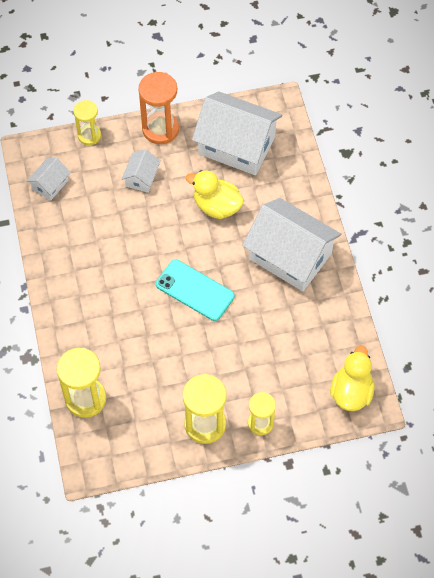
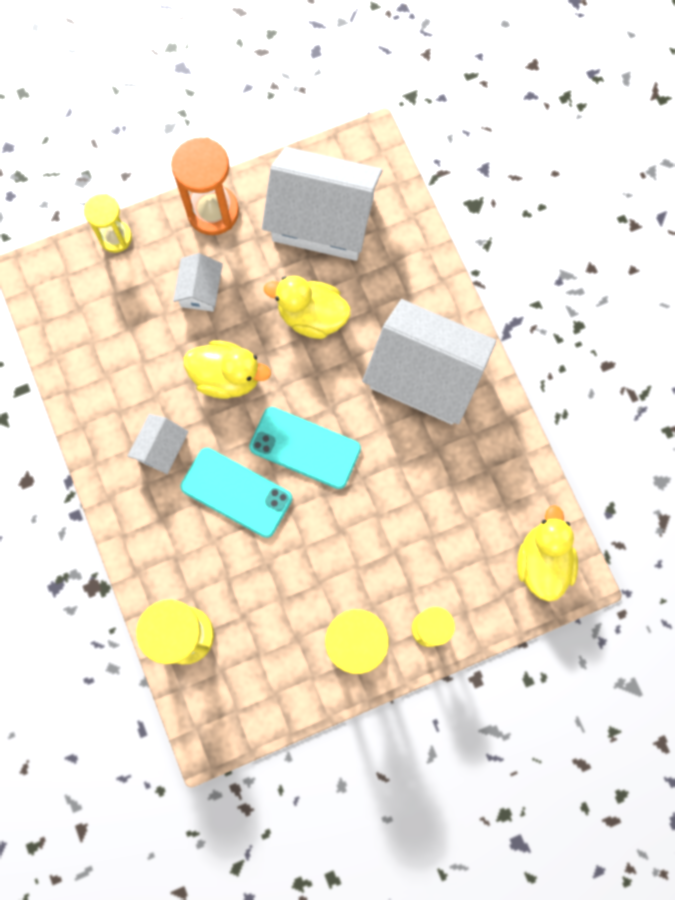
camera: 10 degrees left, 15 degrees up
(50, 184) = (75, 322): white house -> white house (161, 448)
(140, 311) = (236, 492): none -> turquoise phone
(149, 236) = (227, 377): none -> yellow duck

